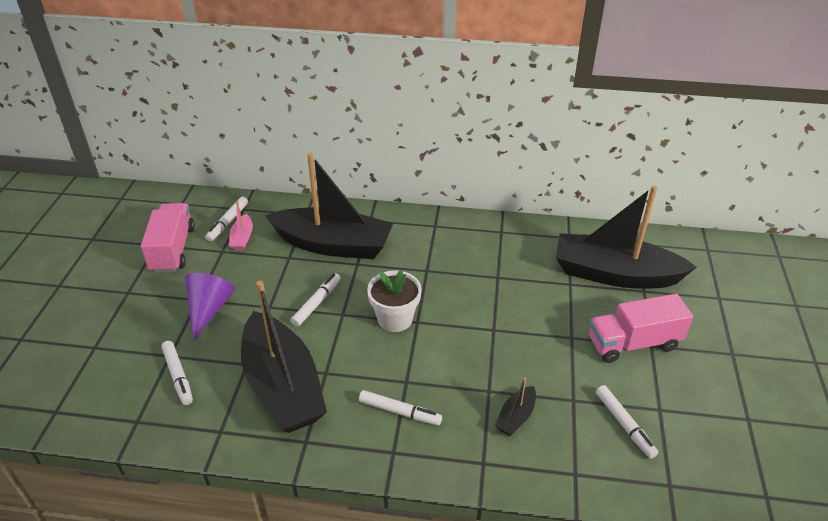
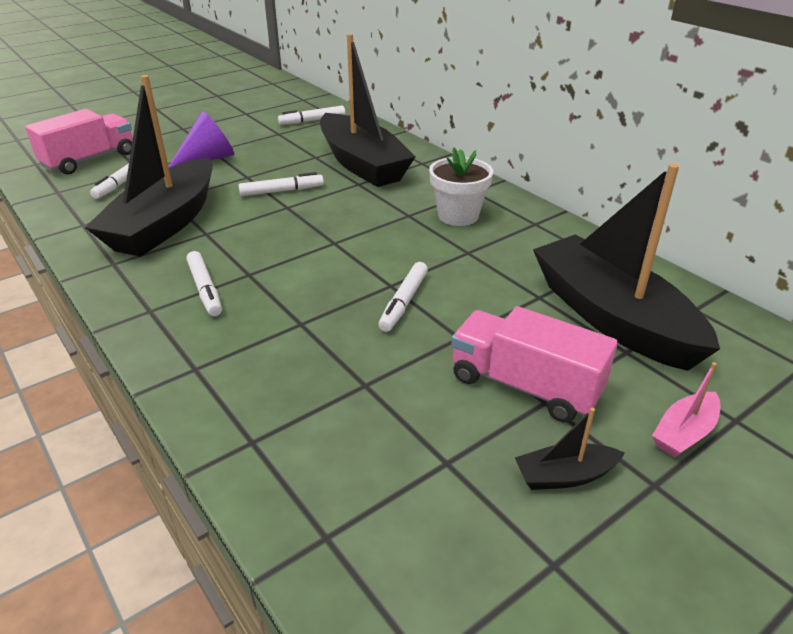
camera: 45 degrees right, 5 degrees down
(173, 250) = (250, 119): pink truck -> pink truck (89, 160)
(242, 238) = (305, 133): pink boat -> pink boat (684, 433)
(395, 319) = (319, 231): white flower pot -> white flower pot (458, 215)
(516, 417) = (286, 358): black boat -> black boat (565, 476)
(624, 425) = (379, 444): white marker -> white marker (403, 302)

